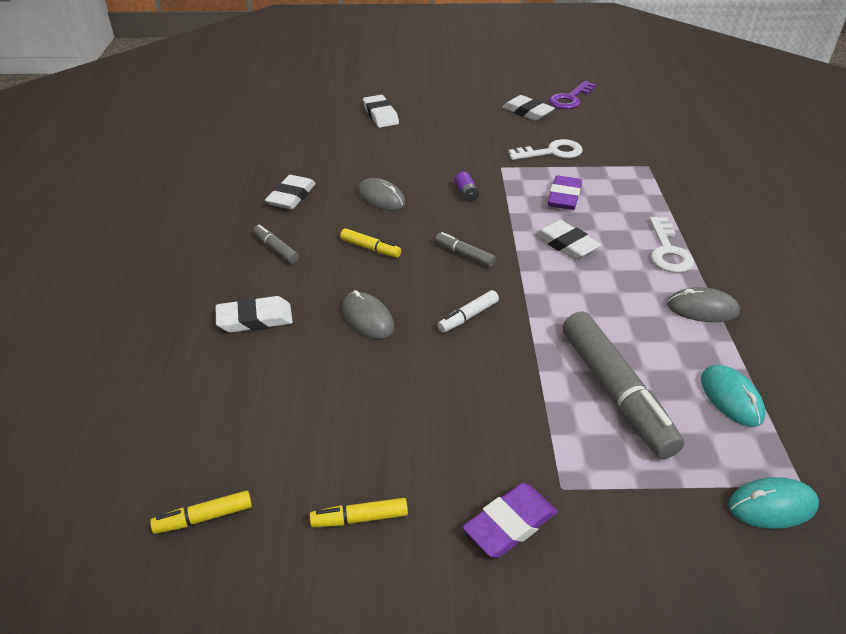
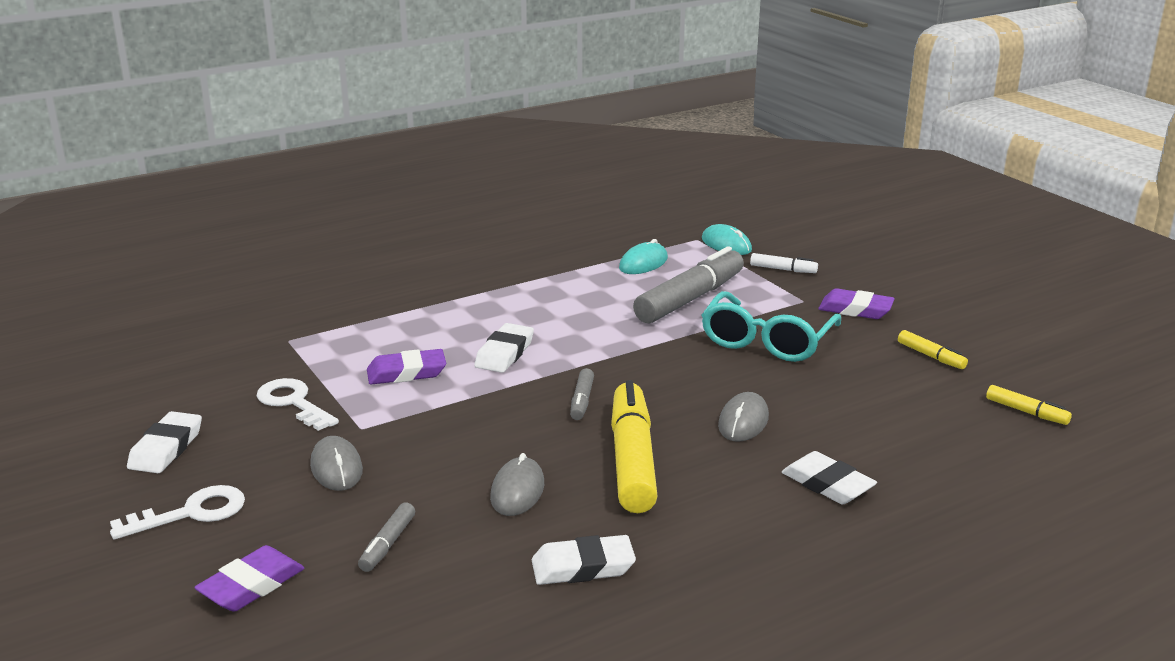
camera: 120 degrees left, 15 degrees down
(276, 249) = (706, 525): grey marker -> grey marker (387, 544)
(370, 248) = (632, 460): yellow marker -> yellow marker, size x2.19
(380, 115) = (251, 585): white eraser -> purple eraser
(466, 193) = (452, 434): purple battery -> none
(468, 316) = (677, 373): white marker -> white marker (783, 269)
(485, 401) = (766, 341): none -> turquoise glasses
(570, 99) = (97, 425): purple key -> none
(667, 251) = (467, 307): white key -> white key (191, 513)
(702, 309) = (545, 283): grey mouse -> grey mouse (336, 468)

